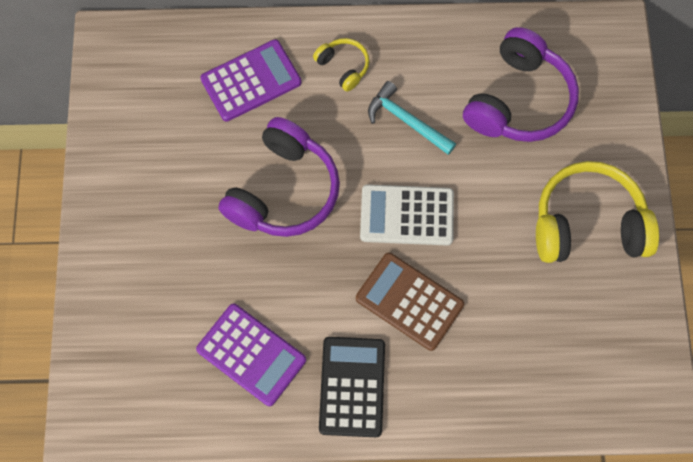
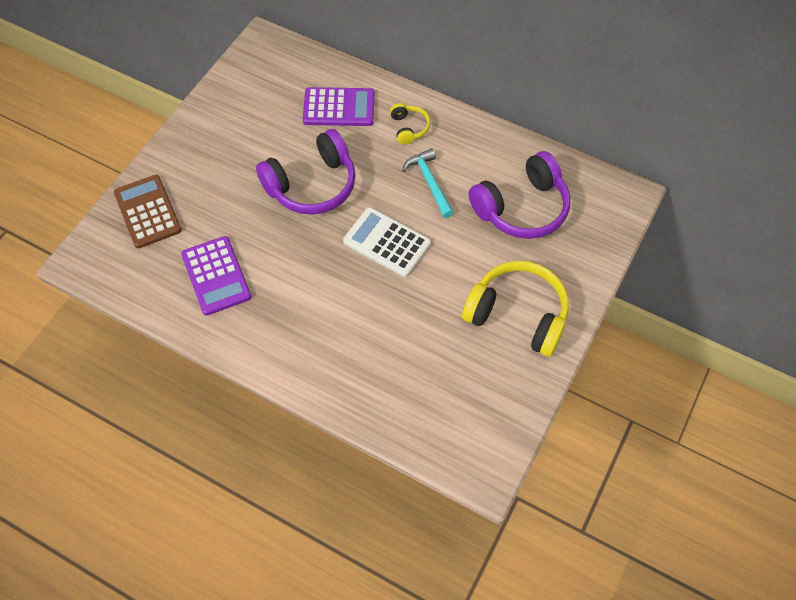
camera: 30 degrees right, 10 degrees down
(352, 386) = (269, 333): black calculator -> none
(409, 301) = (349, 299): brown calculator -> brown calculator (148, 212)

